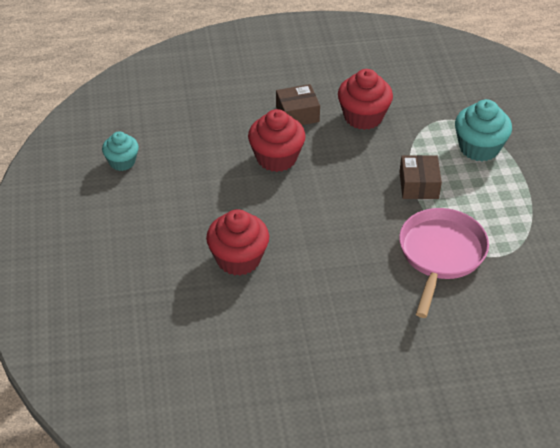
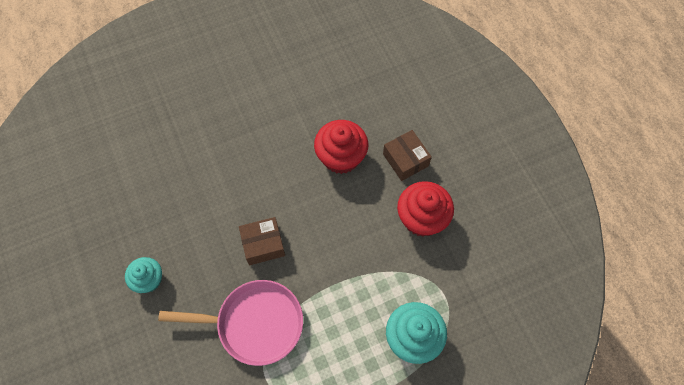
camera: 75 degrees right, 20 degrees up
(122, 162) = (301, 44): turquoise cupcake -> turquoise cupcake (148, 280)
(238, 259) = (212, 158): red cupcake -> none
(418, 185) = (341, 288): brown box -> brown box (263, 244)

